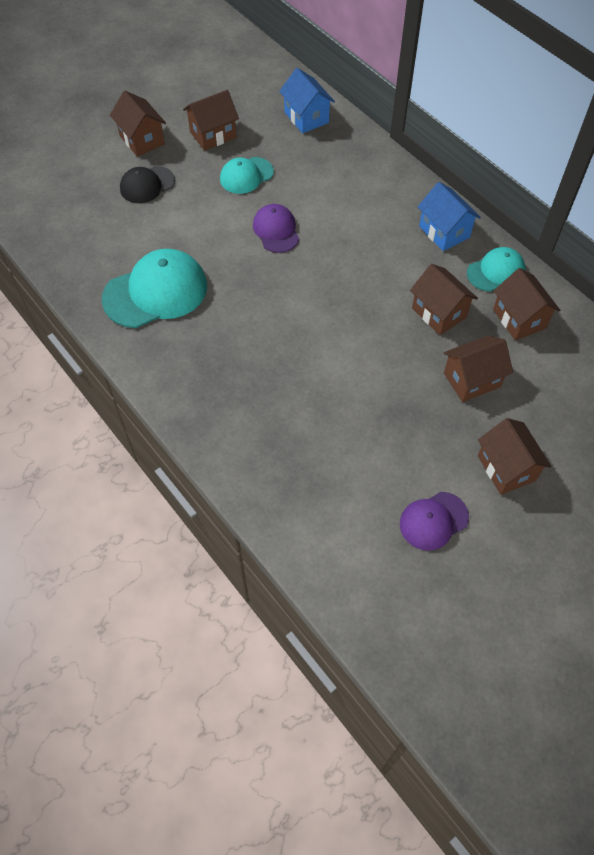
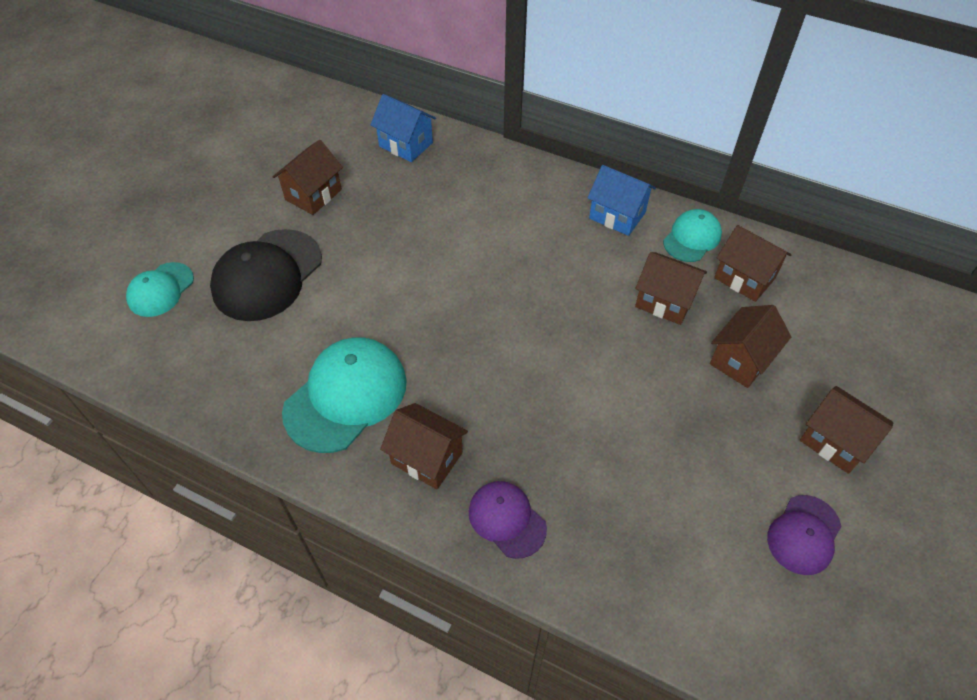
camera: 25 degrees left, 5 degrees down
(142, 140) = (233, 226): brown house -> brown house (427, 458)
(147, 185) = (267, 275): black cap -> black cap, size x1.73
(246, 175) = (376, 227): turquoise cap -> turquoise cap (160, 290)
(276, 230) = (443, 275): purple cap -> purple cap (507, 519)

